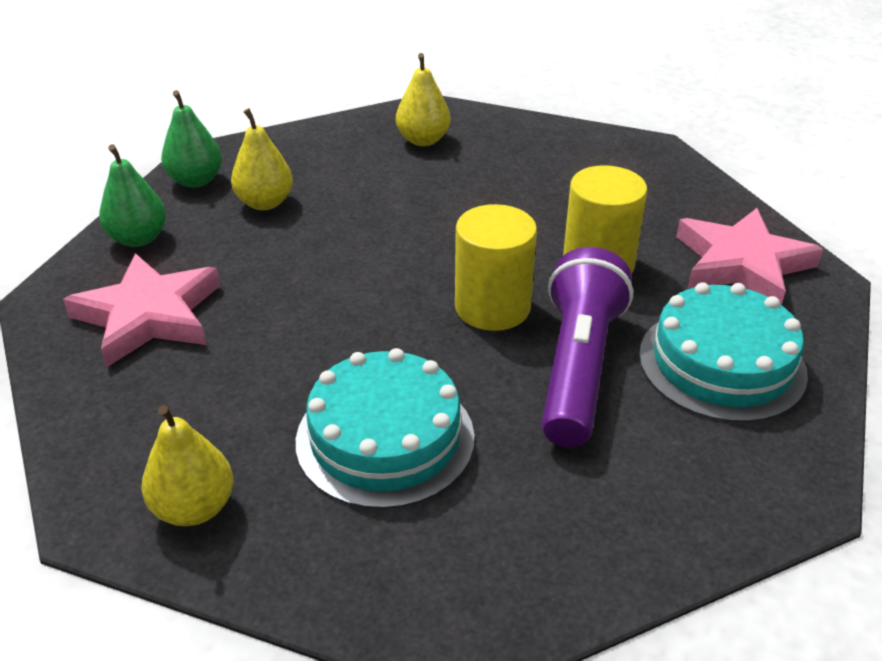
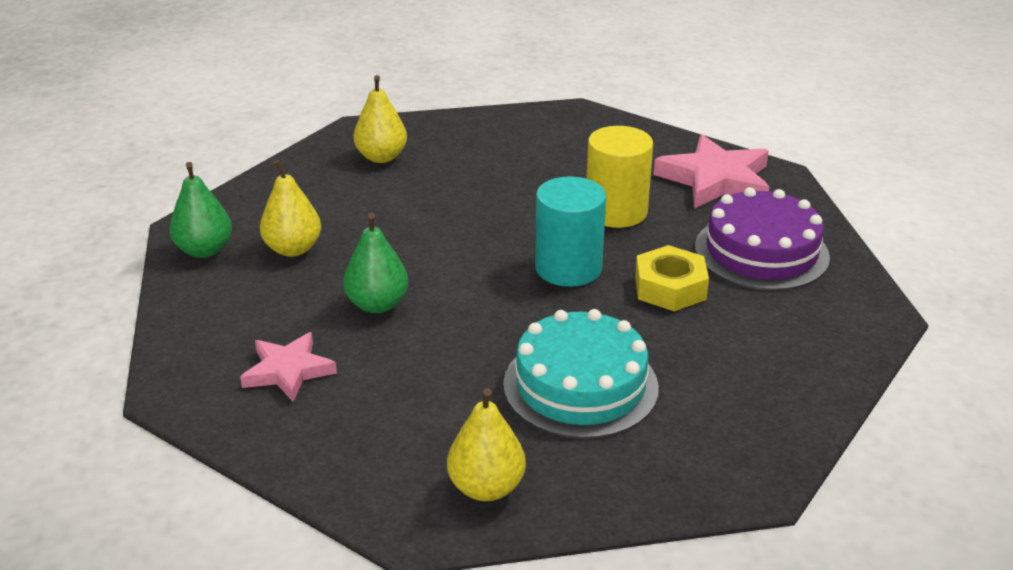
camera: 30 degrees left, 5 degrees down
(138, 238) = (205, 315): green pear -> green pear (377, 304)
(148, 316) = (288, 371): pink star -> pink star, size x0.62
(492, 307) = (568, 268): yellow cylinder -> turquoise cylinder
(578, 367) = (670, 288): purple flashlight -> yellow nut
(721, 363) = (761, 252): turquoise cake -> purple cake

